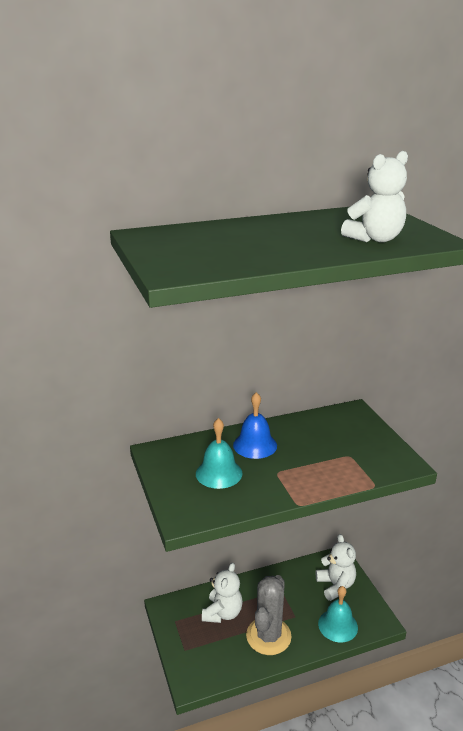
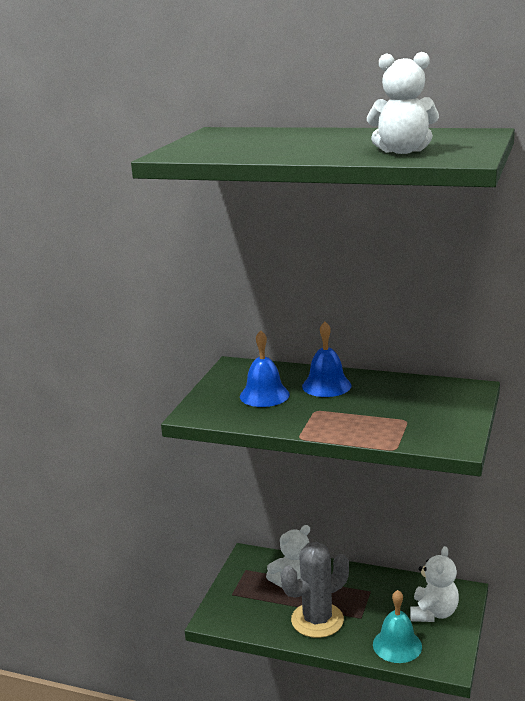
camera: 40 degrees right, 5 degrees down
(219, 473) = (264, 395): turquoise bell -> blue bell

